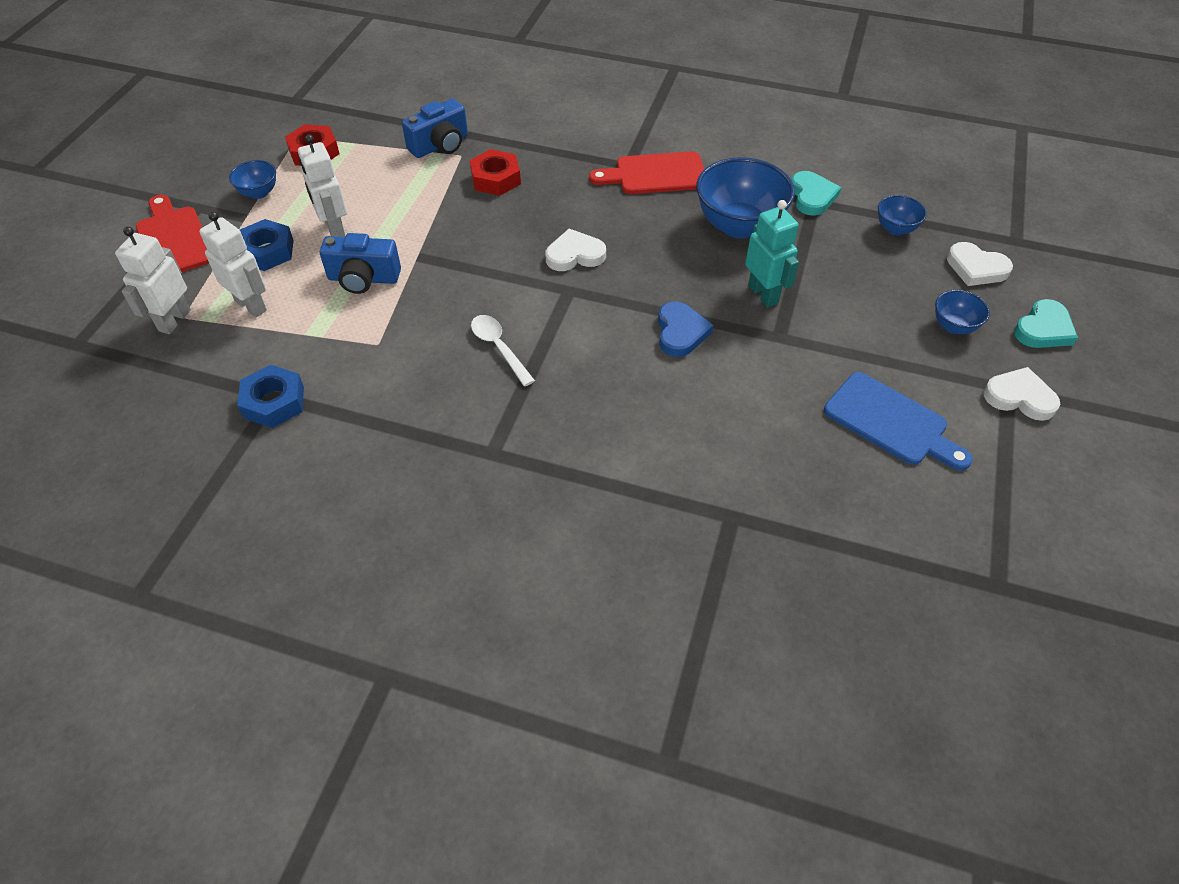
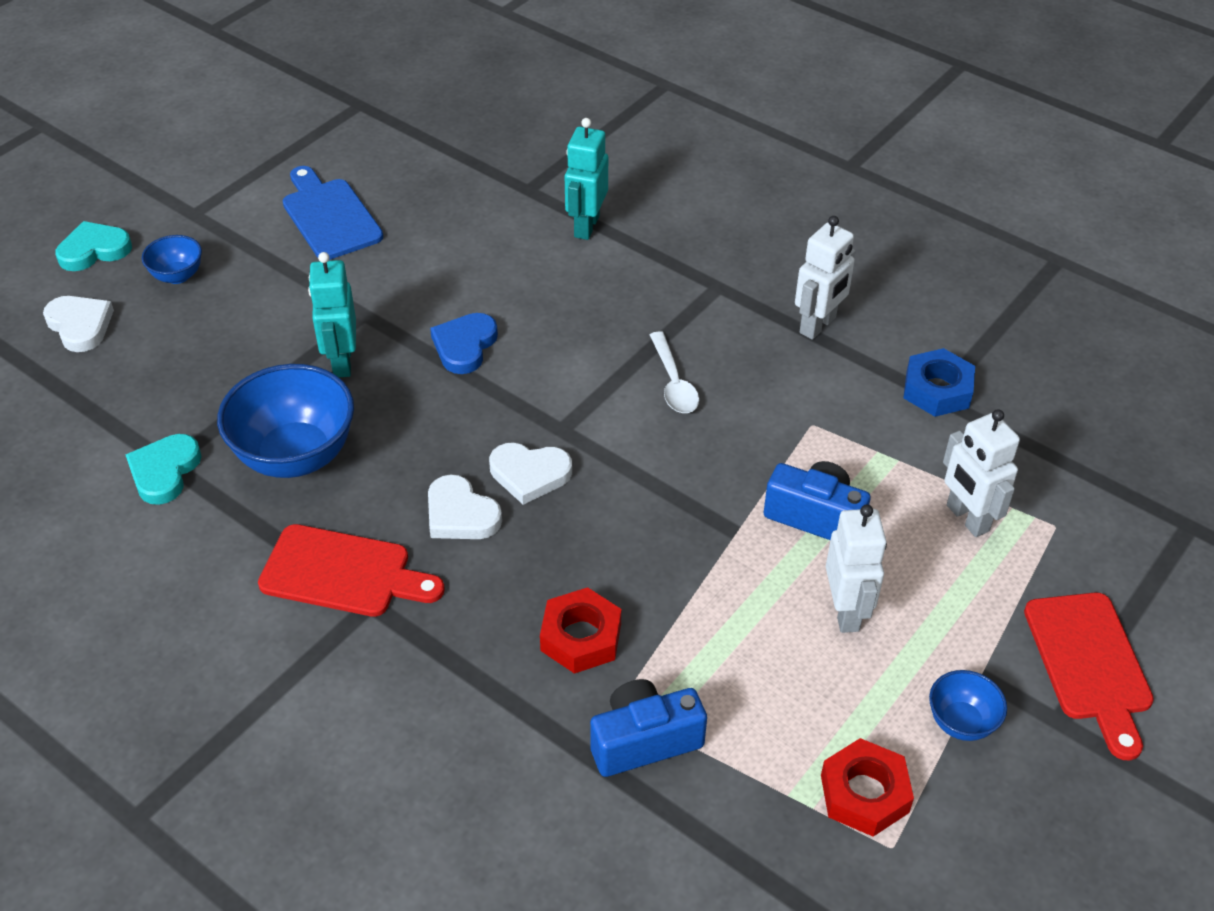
camera: 160 degrees left, 5 degrees down
(174, 320) = (1067, 524): white robot -> white robot (818, 325)
(267, 251) = (946, 600): blue nut -> none
(647, 485) = (586, 226): none -> turquoise robot
(895, 229) = (112, 396): blue bowl -> none
(1019, 397) = (193, 204): white heart -> white heart (460, 514)

